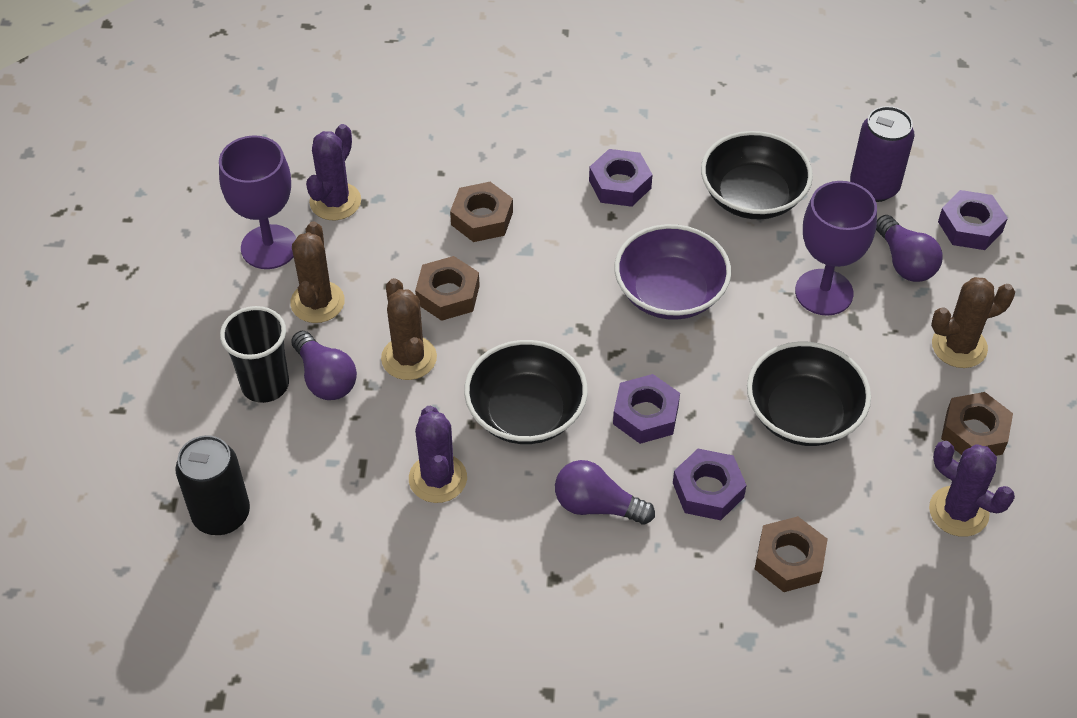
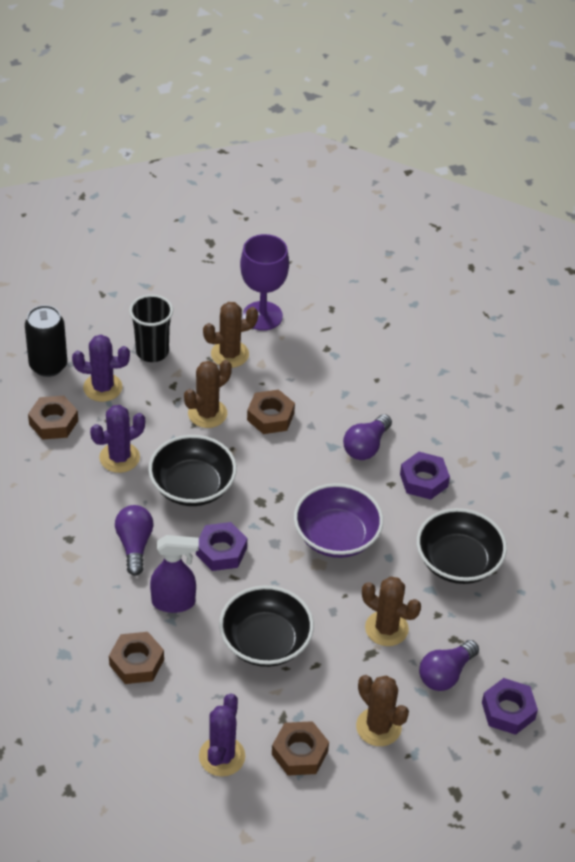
camera: 65 degrees right, 5 degrees down
(325, 378) = (171, 378): purple light bulb -> purple light bulb (366, 446)
(335, 201) = (319, 334): purple cactus -> purple cactus (102, 387)
(482, 218) = (347, 414): brown nut -> brown nut (53, 422)
(708, 490) = (174, 602): purple nut -> purple spray bottle
(824, 292) = (386, 628): purple goblet -> brown cactus
(874, 187) = (513, 637): purple can -> none

